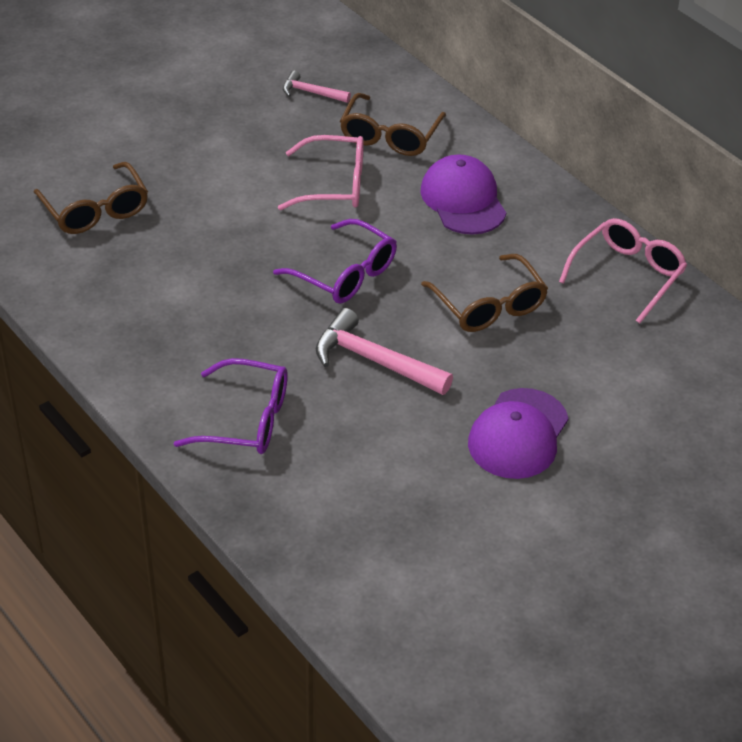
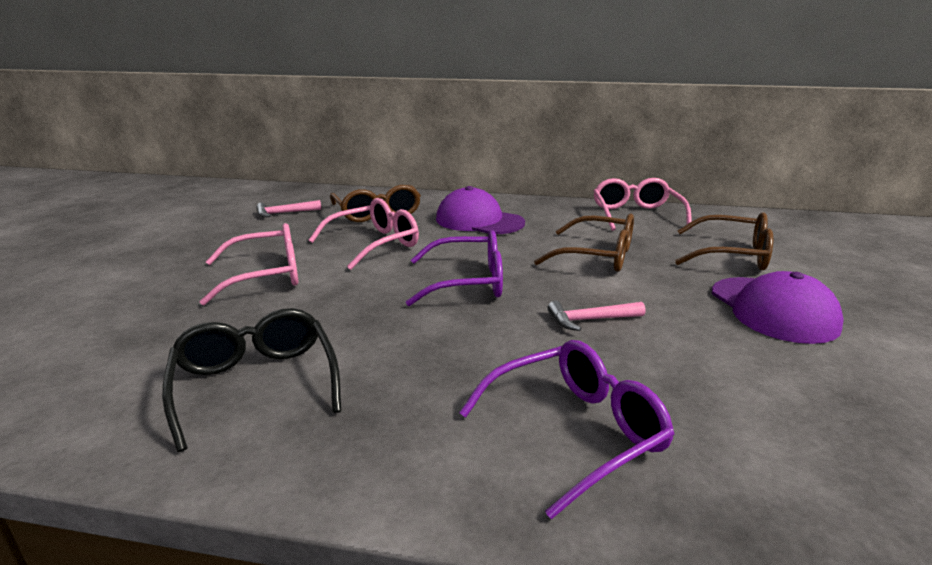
camera: 40 degrees left, 20 degrees down
(96, 210) = (139, 340): brown glasses -> brown glasses (732, 255)
(128, 287) = (256, 383): none -> black glasses
(218, 183) = (266, 275): none -> pink glasses
(374, 360) = (590, 320): pink hammer -> pink hammer, size x0.57

